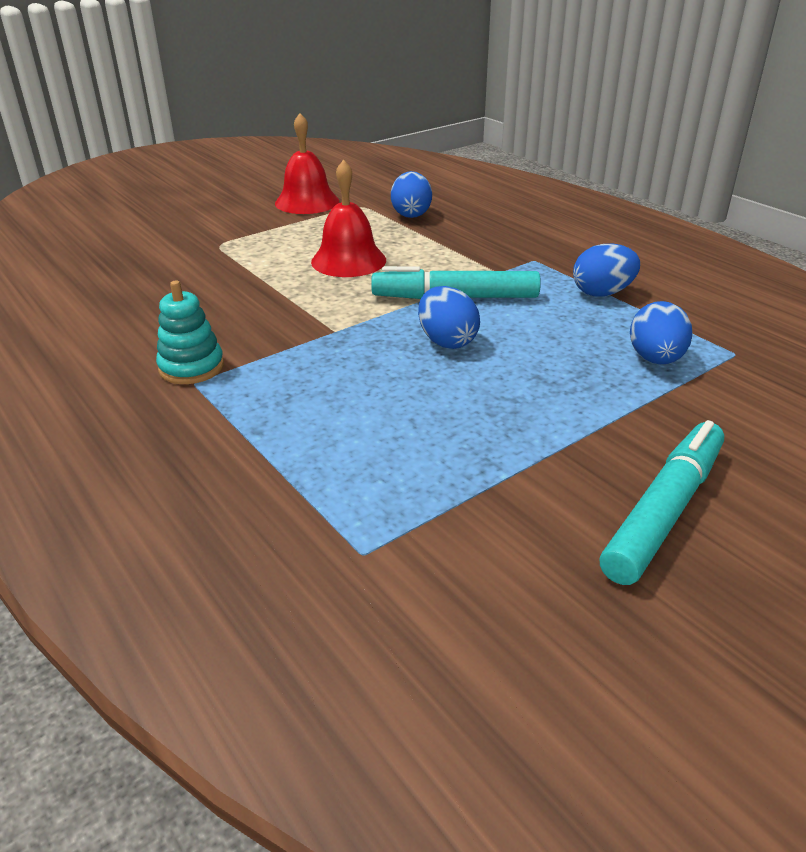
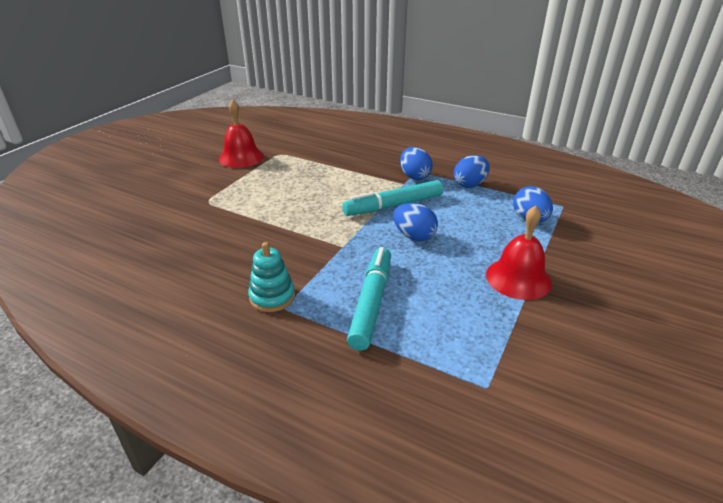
camera: 25 degrees left, 0 degrees up
(348, 260) = (307, 195): red bell -> red bell (518, 278)
(411, 214) = (317, 154): blue egg -> blue egg (414, 176)
(664, 511) = (606, 307): turquoise marker -> turquoise marker (371, 303)

